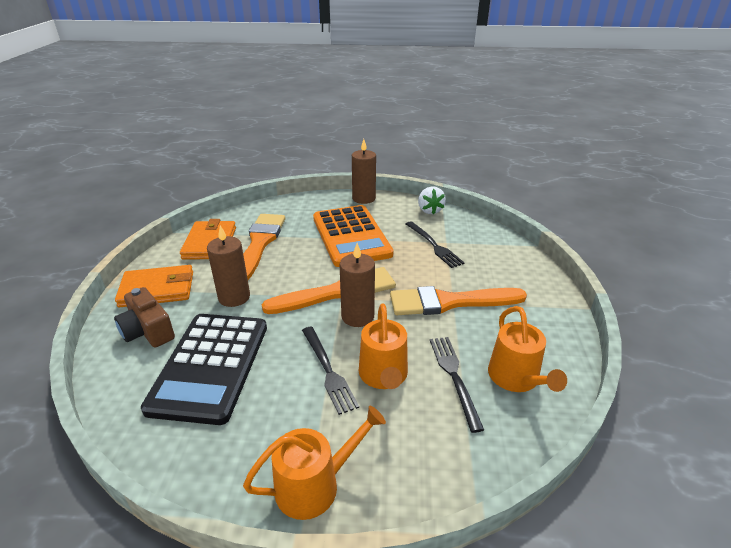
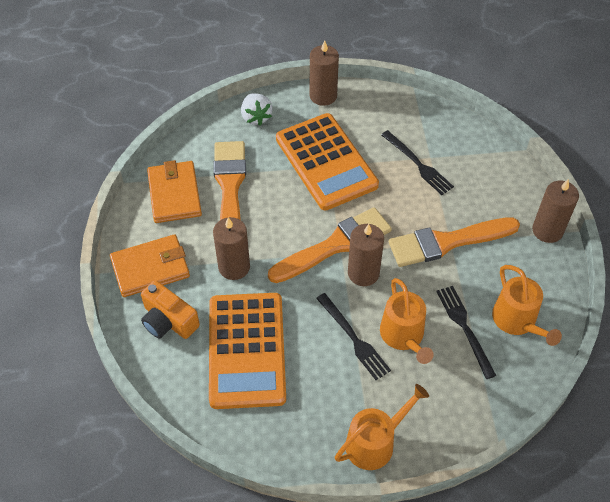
camera: 10 degrees left, 20 degrees up
(148, 331) = (168, 321): brown camera -> orange camera
(210, 366) = (247, 350): black calculator -> orange calculator
(429, 210) = (403, 107): white strawberry -> white strawberry (256, 117)
(556, 304) = (547, 230): none -> brown candle

